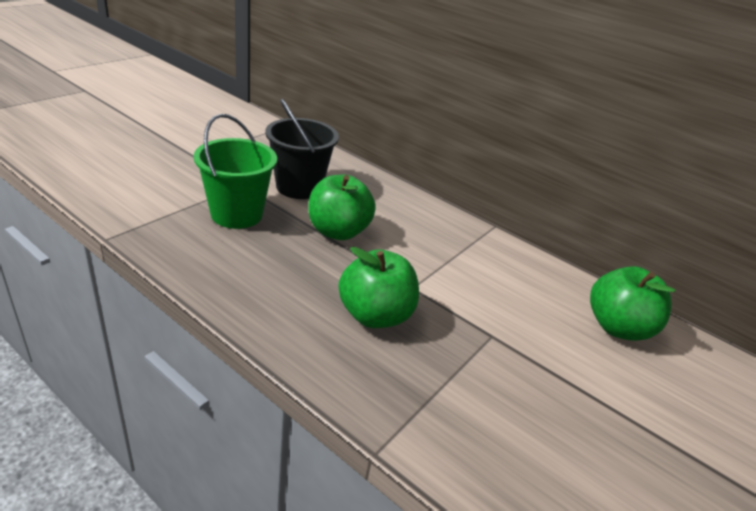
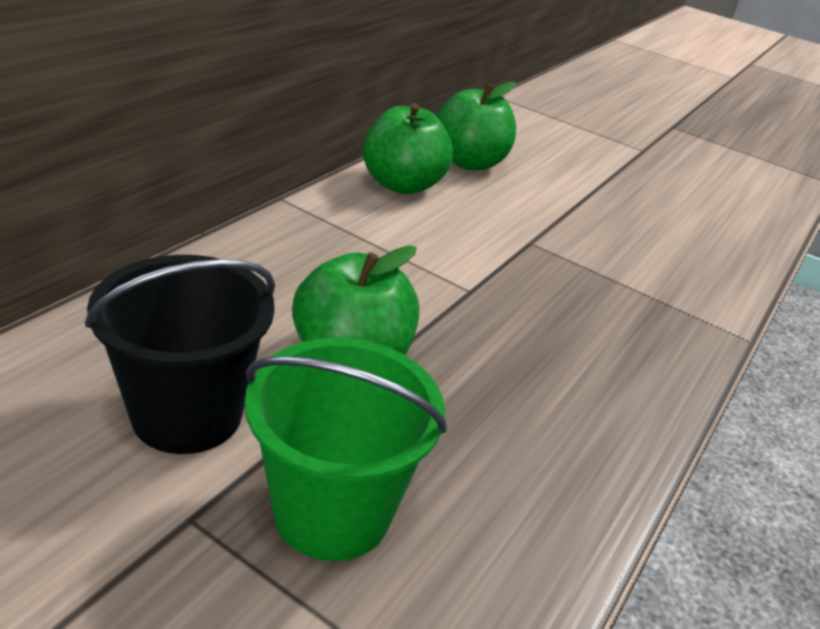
camera: 95 degrees left, 0 degrees up
(375, 315) = (548, 328): green apple -> green apple (402, 185)

